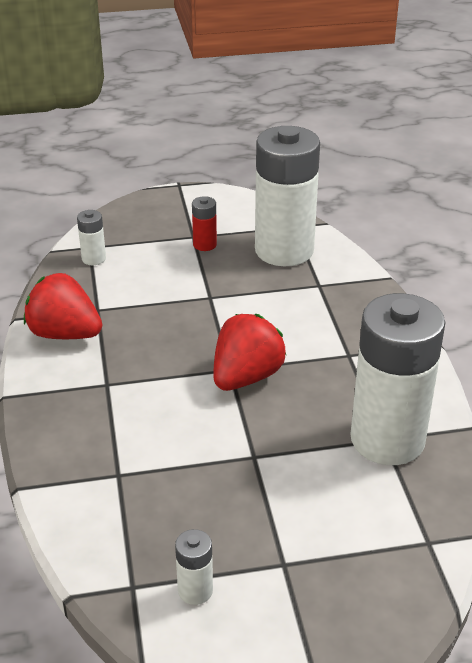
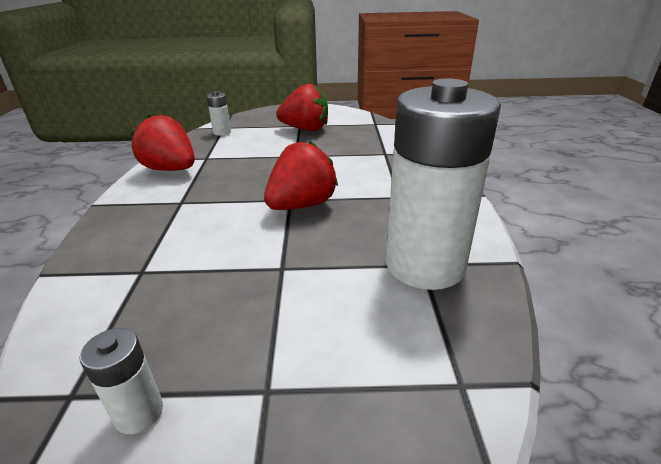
camera: 10 degrees right, 5 degrees down
(204, 245) = (305, 129): red battery -> red strawberry
(284, 250) = (363, 134): white battery -> none

